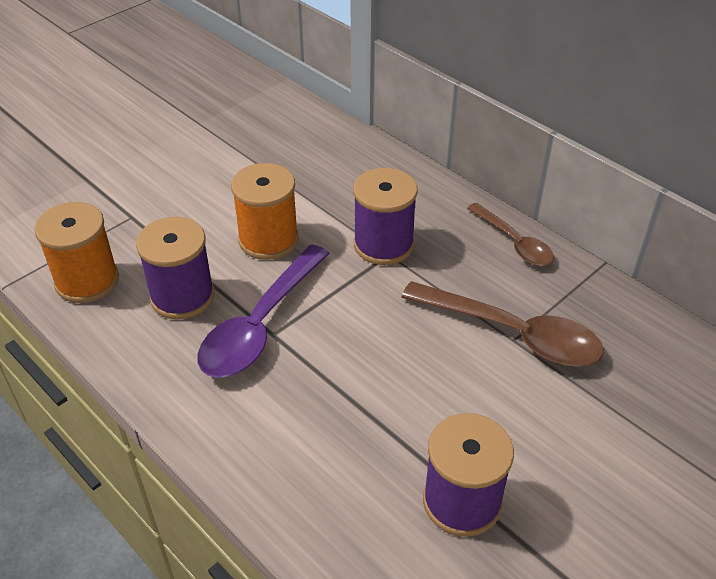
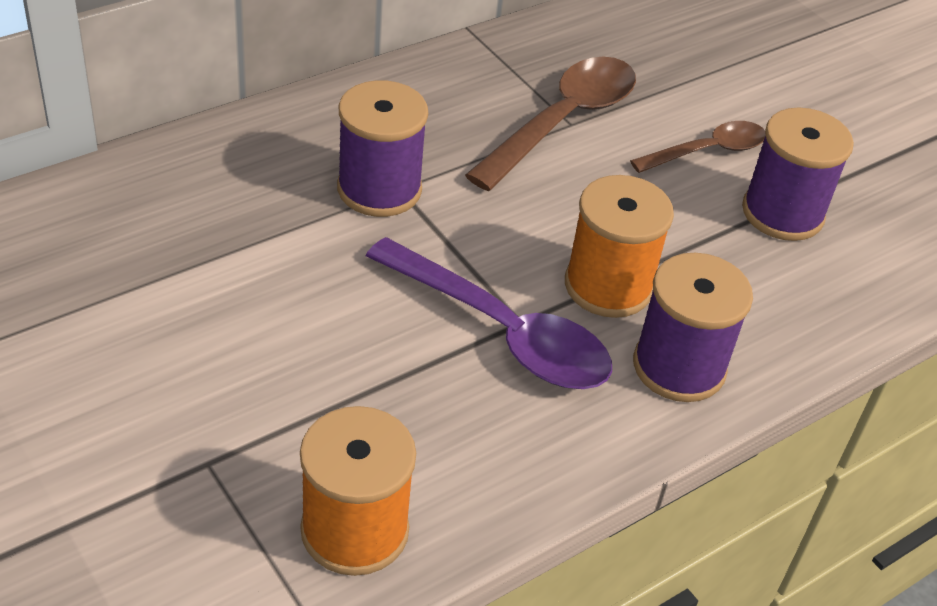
camera: 85 degrees left, 0 degrees up
(182, 296) = (424, 410): purple spool -> purple spool (679, 367)
(268, 239) = (329, 300): orange spool -> orange spool (608, 286)
(514, 242) = (412, 81): brown spoon -> brown spoon (707, 151)

